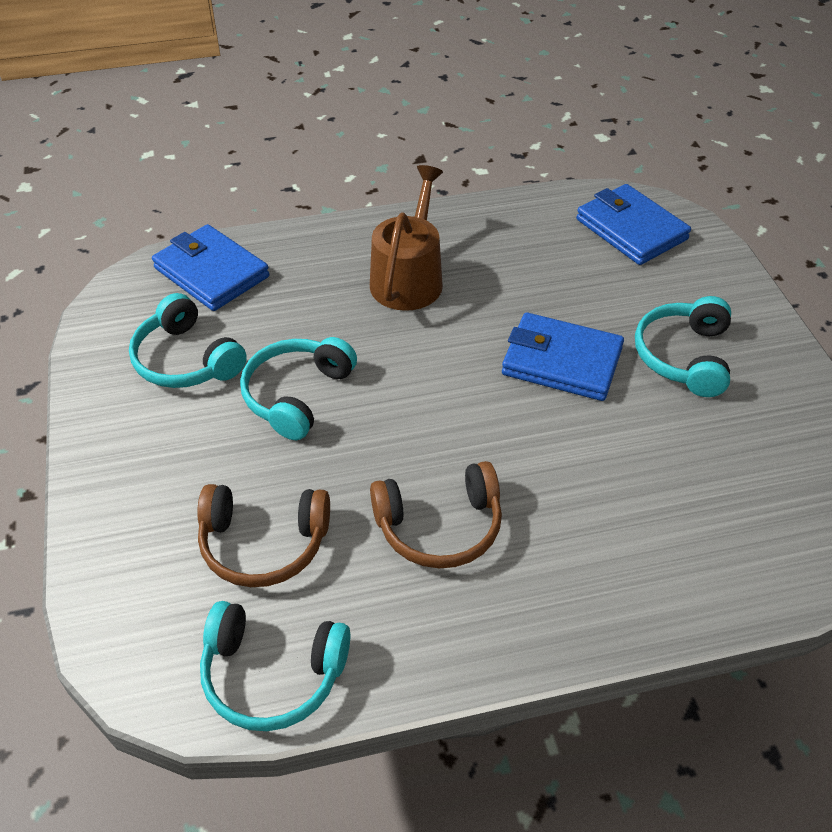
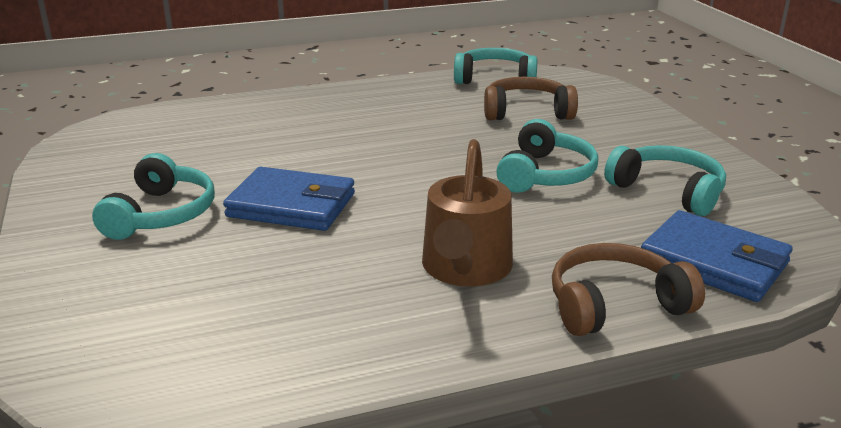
camera: 175 degrees right, 20 degrees down
(440, 527) = (405, 122): brown headphones -> brown headphones (614, 304)
(631, 229) = (142, 346): blue wallet -> none

